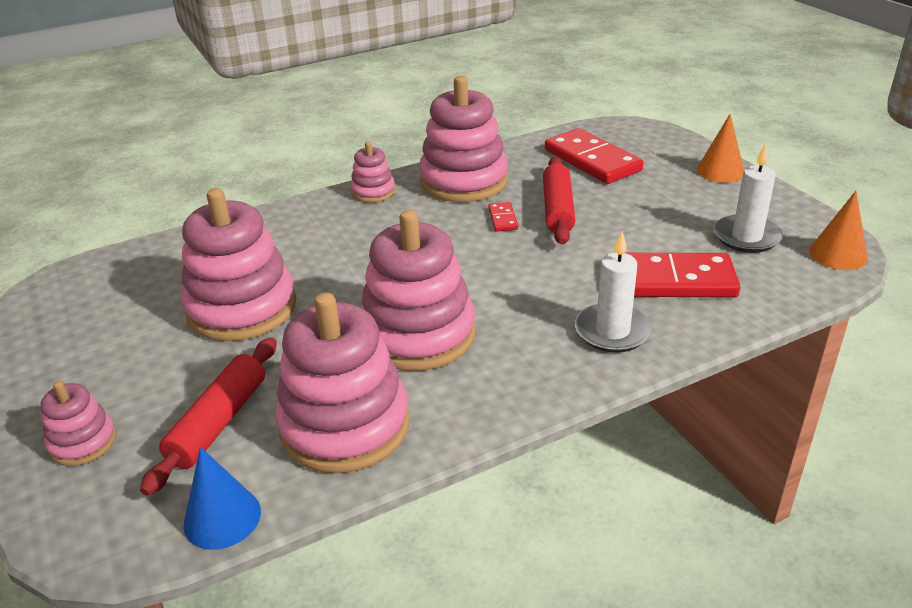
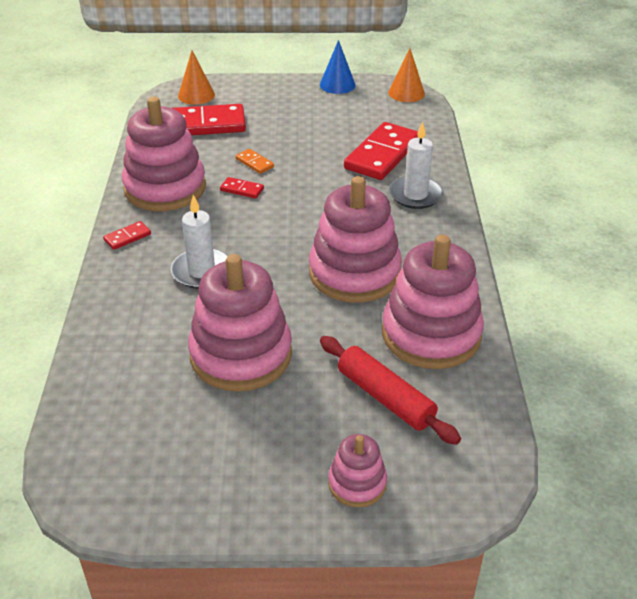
camera: 65 degrees left, 5 degrees up
(222, 518) = (489, 415): blue cone -> blue cone (337, 85)
(373, 192) = (127, 237): pink stacking toy -> red domino
(557, 209) = (254, 163): red rolling pin -> orange domino
(720, 171) = (276, 86): orange cone -> orange cone (196, 95)
(746, 237) = (361, 111): white candle -> white candle (201, 271)

